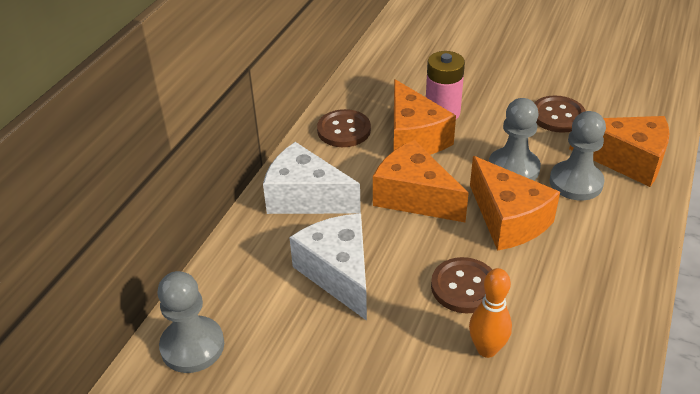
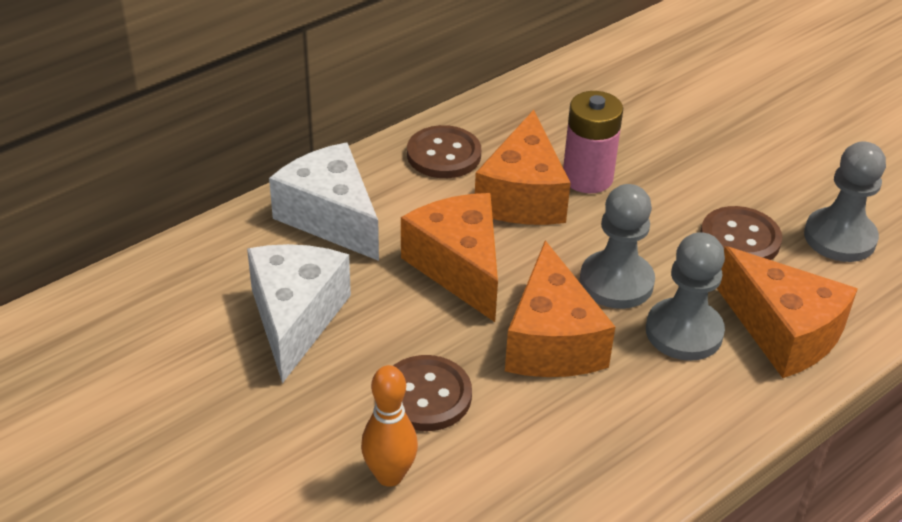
camera: 25 degrees right, 0 degrees up
(192, 346) = (80, 329): grey pawn -> grey pawn (839, 237)

